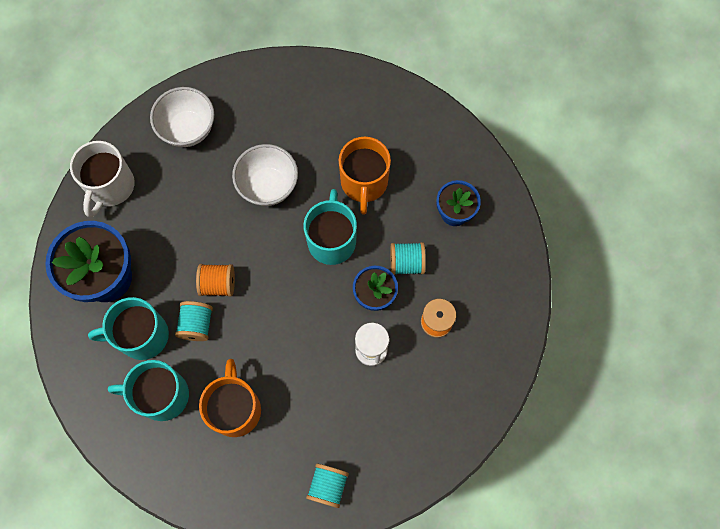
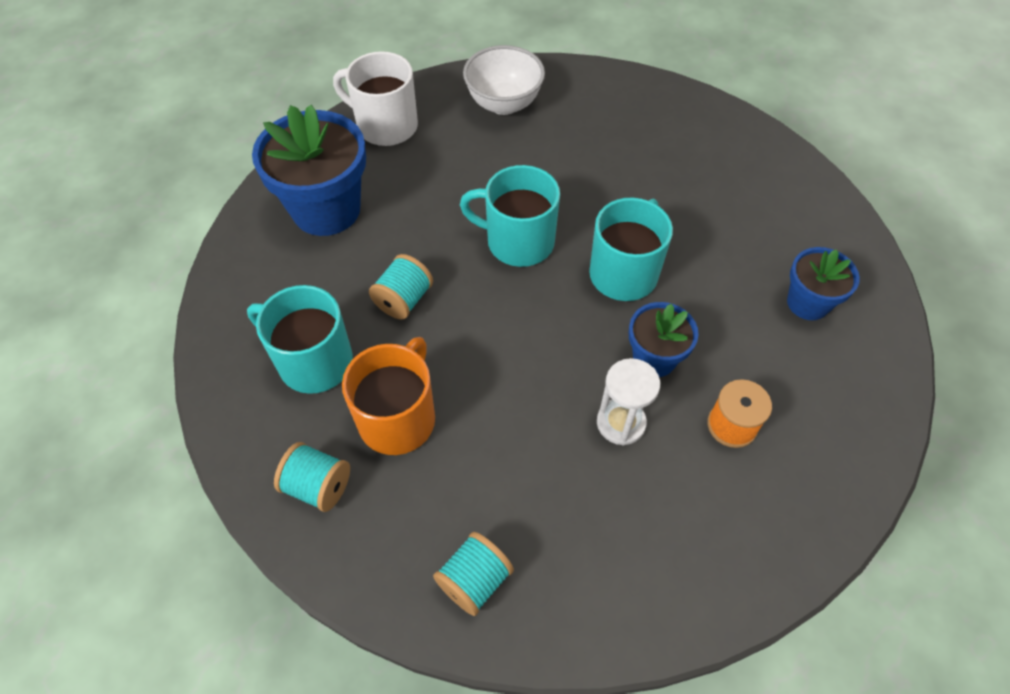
camera: 25 degrees right, 15 degrees down
(110, 186) = (385, 126): white mug -> white mug turned 75 degrees clockwise
(142, 336) = (330, 285): turquoise mug -> turquoise mug (518, 241)
(218, 284) = (454, 266): orange spool -> none
(268, 186) = (570, 188): white bowl -> none
(364, 182) = (695, 226): orange mug -> none
(406, 263) = (716, 336): turquoise spool -> turquoise spool (318, 486)

